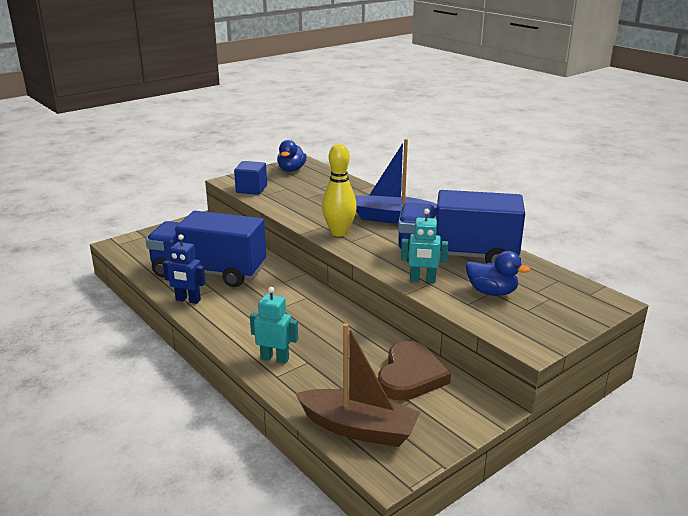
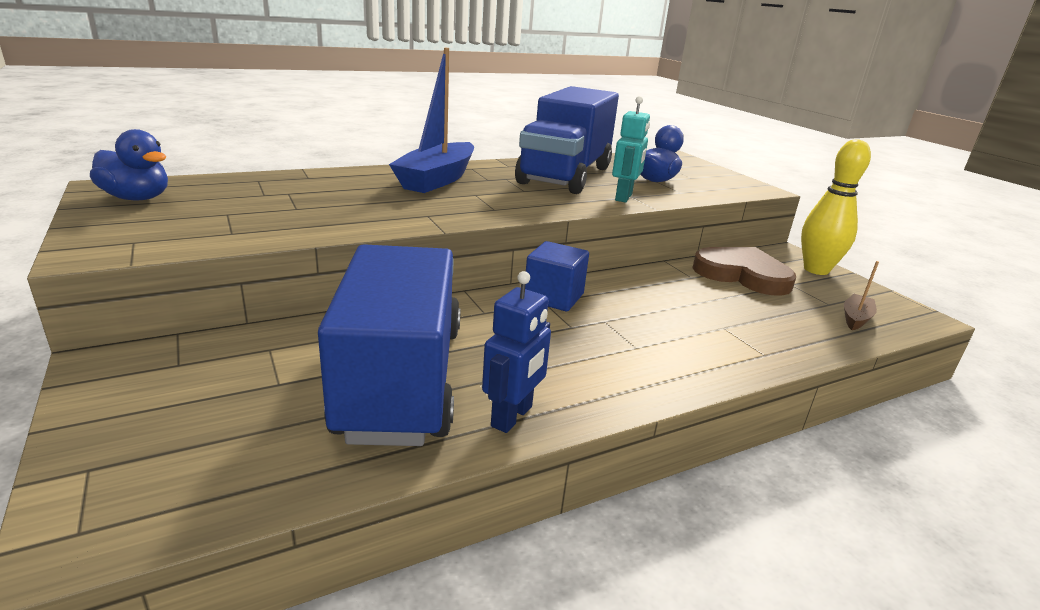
camera: 80 degrees left, 0 degrees up
(209, 272) = (401, 379): blue truck -> blue truck turned 150 degrees clockwise
(251, 189) = (183, 239): blue cube -> blue cube (553, 297)
(275, 358) = (720, 349): turquoise robot -> none
(339, 232) = (460, 210): yellow bowling pin -> yellow bowling pin (816, 270)
(358, 428) = (855, 318): brown boat -> brown boat, size x0.46

